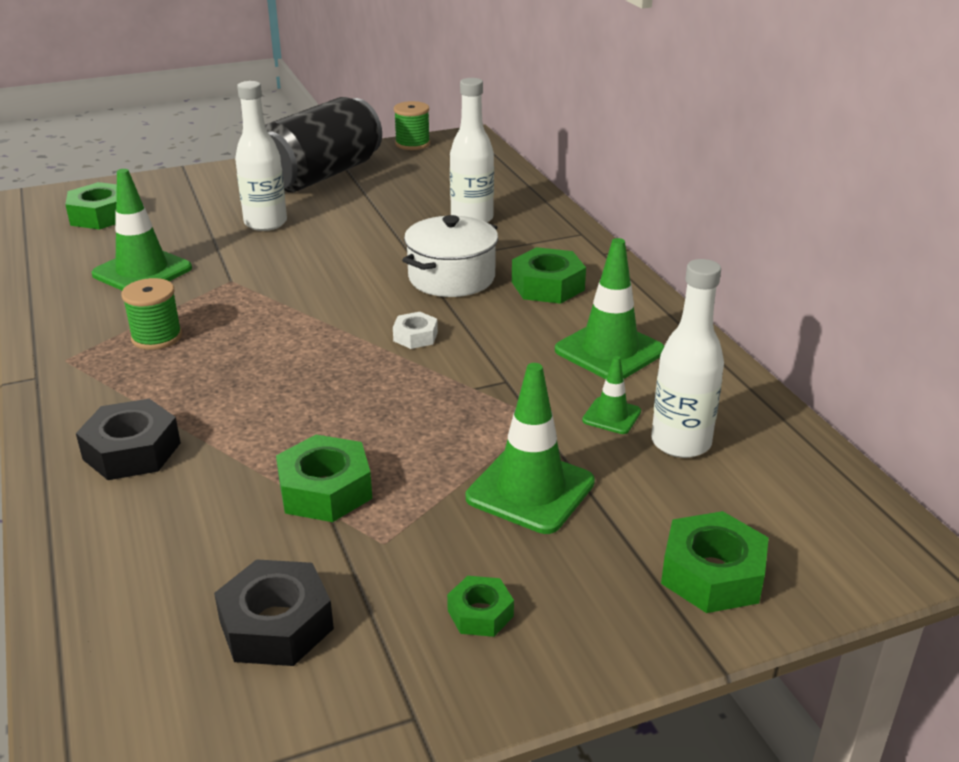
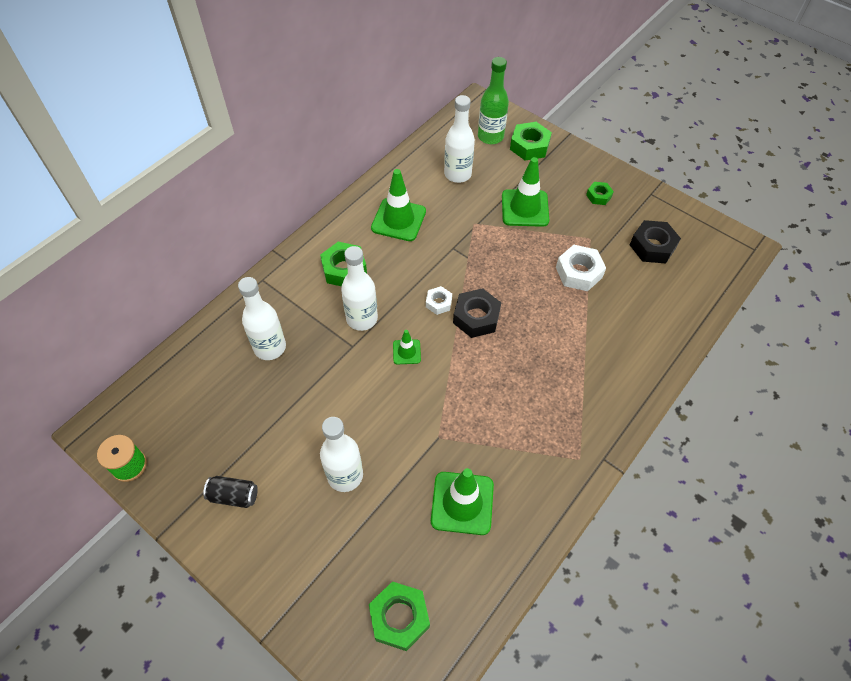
camera: 120 degrees left, 25 degrees up
(132, 451) = (615, 361): black nut -> black nut (476, 317)
(157, 337) = (525, 428): green spool -> none
(321, 175) = (233, 496): black can -> black can, size x0.41
(325, 490) = (578, 272): green nut -> white nut
(451, 278) = (362, 318): white pot -> white bottle
(611, 416) = (454, 201): green traffic cone -> green traffic cone (406, 352)
(775, 526) = (490, 136): none -> green bottle

